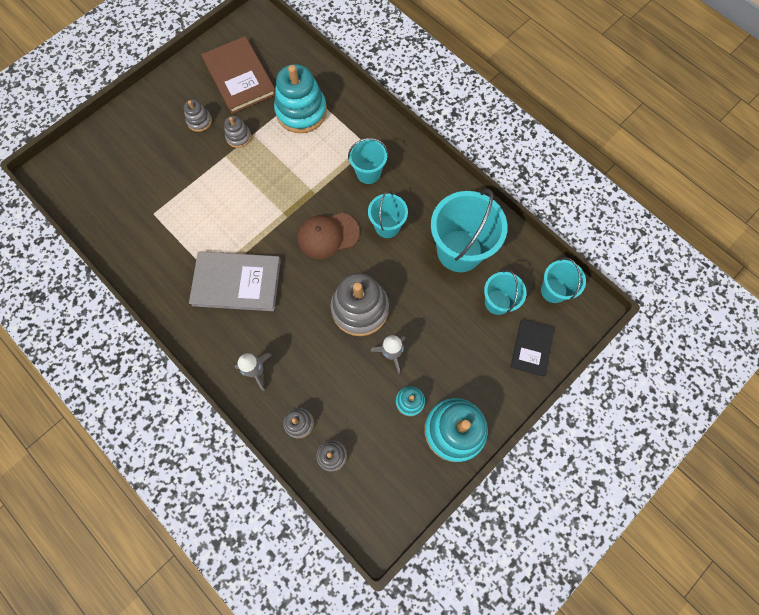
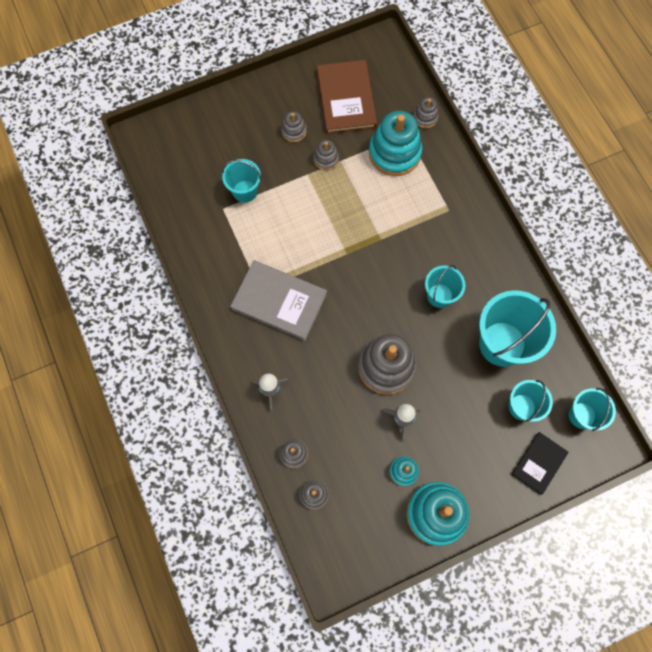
camera: 20 degrees right, 0 degrees up
(319, 72) = (425, 117): none -> grey stacking toy
(328, 235) = (379, 285): brown cap -> none
(368, 173) = (439, 236): turquoise bucket -> turquoise bucket (245, 191)

